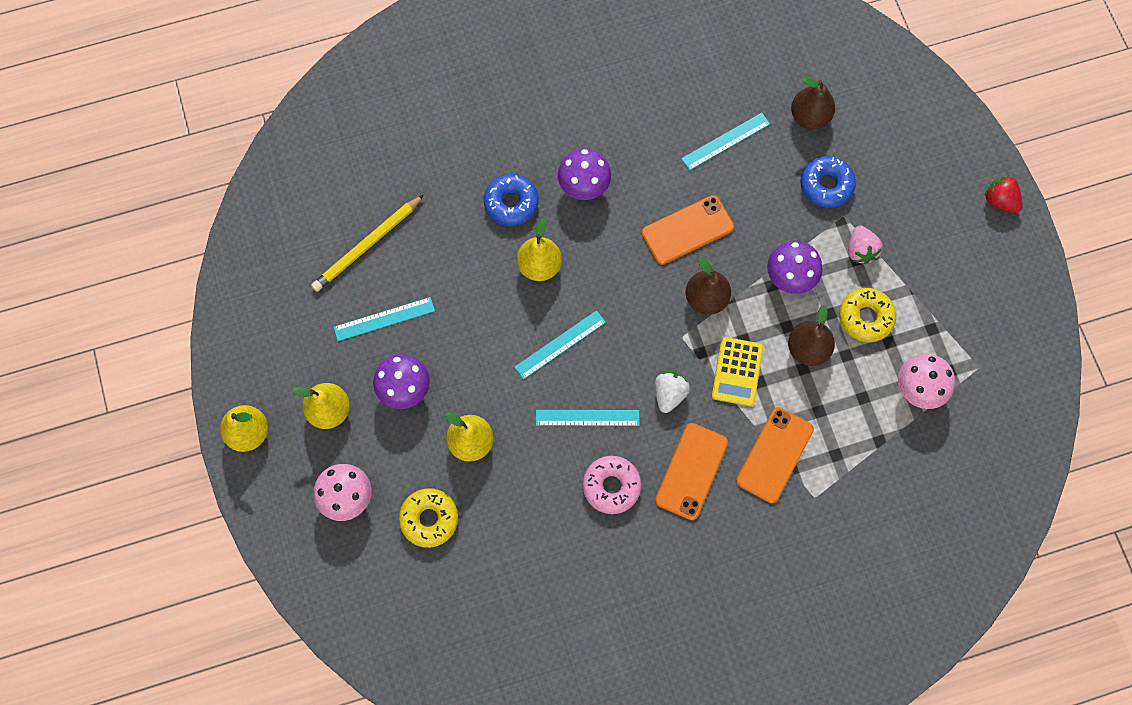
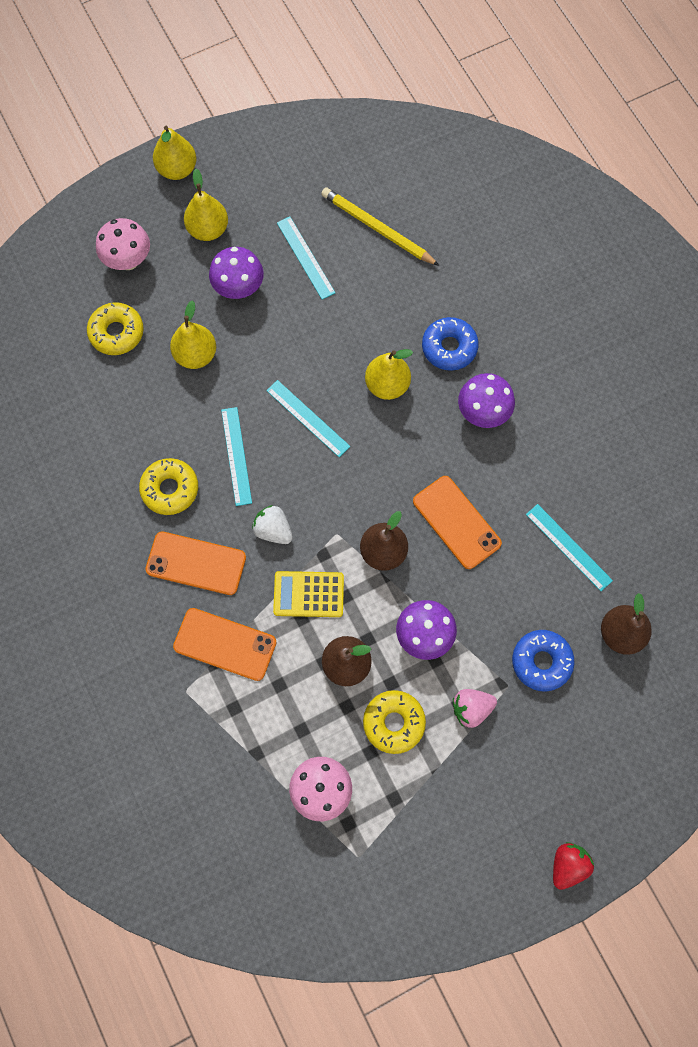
camera: 80 degrees right, 0 degrees up
(611, 486) = (170, 489): pink donut -> yellow donut
(669, 394) = (273, 530): white strawberry -> white strawberry turned 150 degrees counterclockwise

